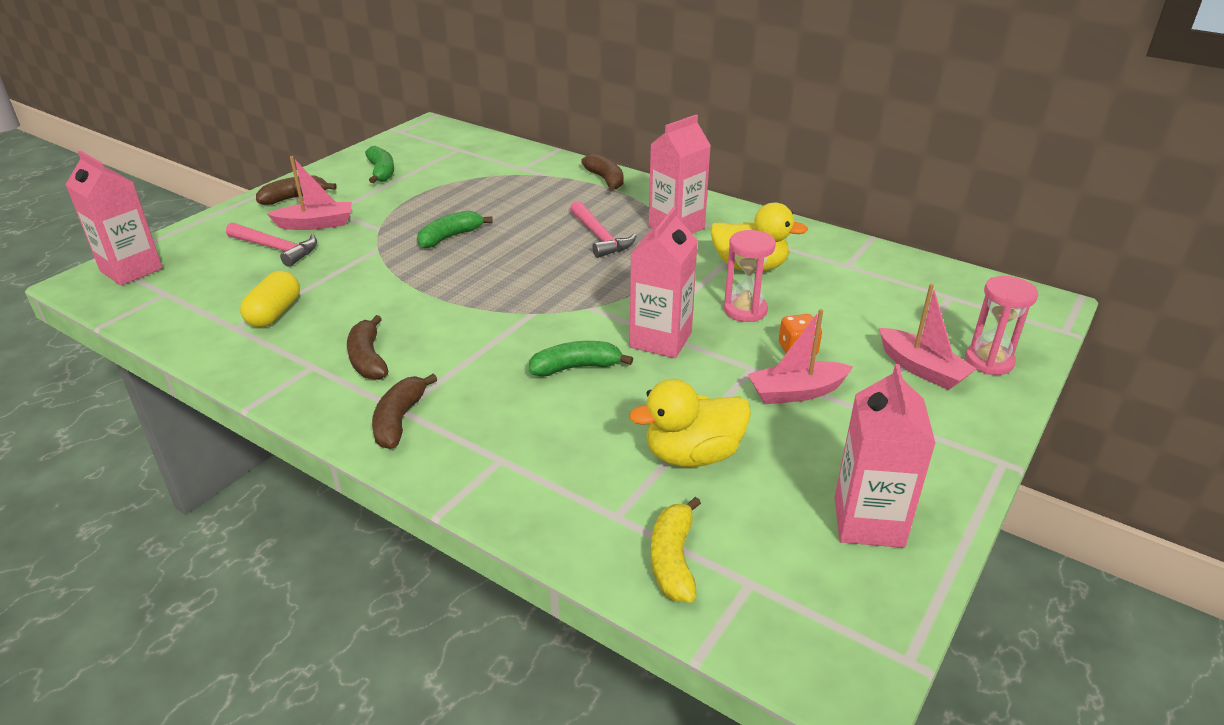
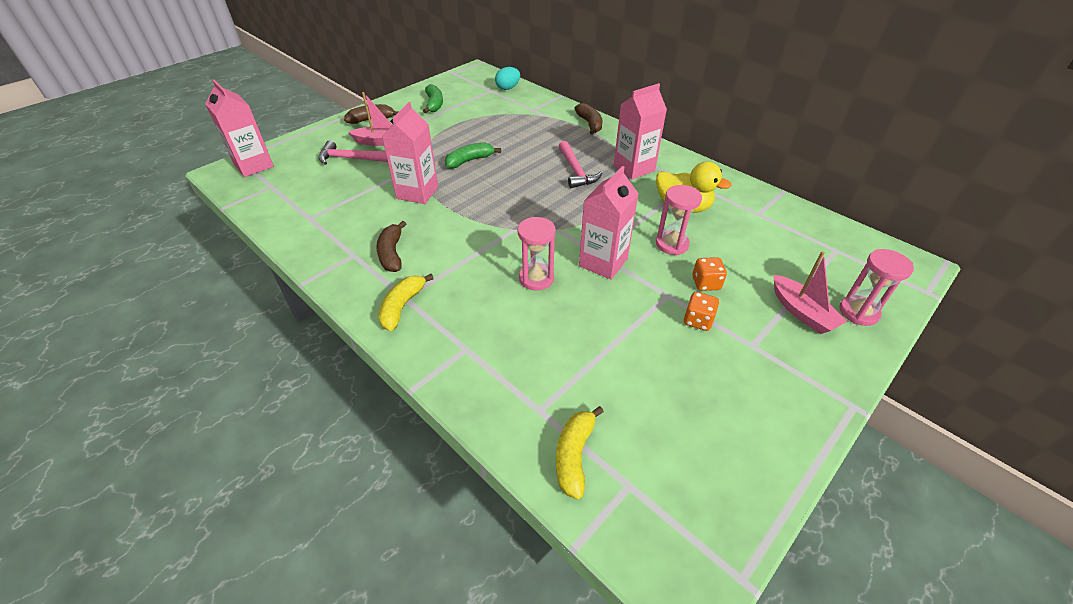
camera: 10 degrees right, 10 degrees up
(274, 313) = (338, 209): yellow capsule -> none
(276, 249) = (350, 158): pink hammer -> pink hammer turned 150 degrees clockwise
(399, 420) = (402, 306): brown banana -> yellow banana
(482, 145) = (508, 88): none -> turquoise egg
(576, 367) = (536, 278): green banana -> pink hourglass
(692, 455) = (607, 365): yellow duck -> none
(796, 392) = (698, 320): pink boat -> orange dice
(868, 522) = (733, 445): pink carton -> pink carton (417, 192)

